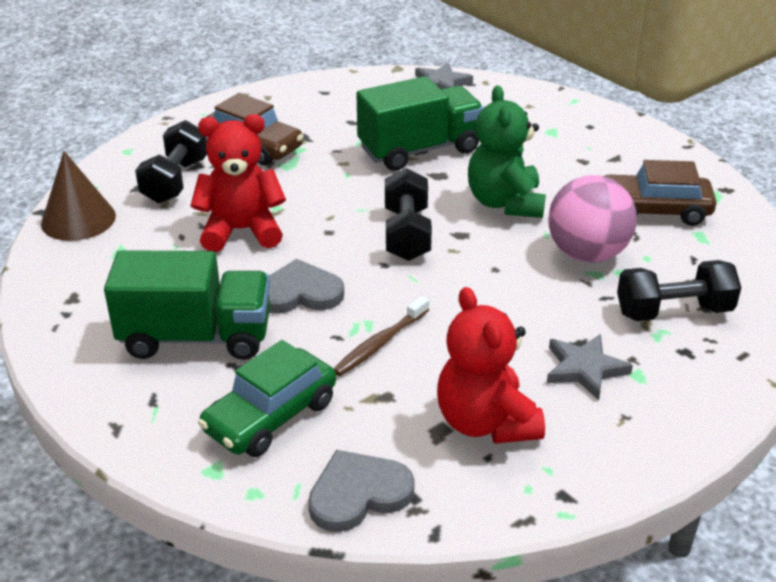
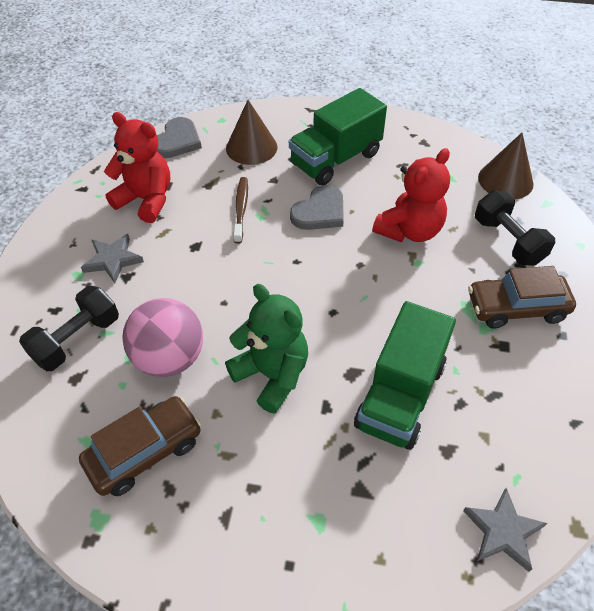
camera: 140 degrees right, 15 degrees up
(270, 416) = (251, 147): green car -> brown cone
(406, 234) = (309, 294): black dumbbell -> none

